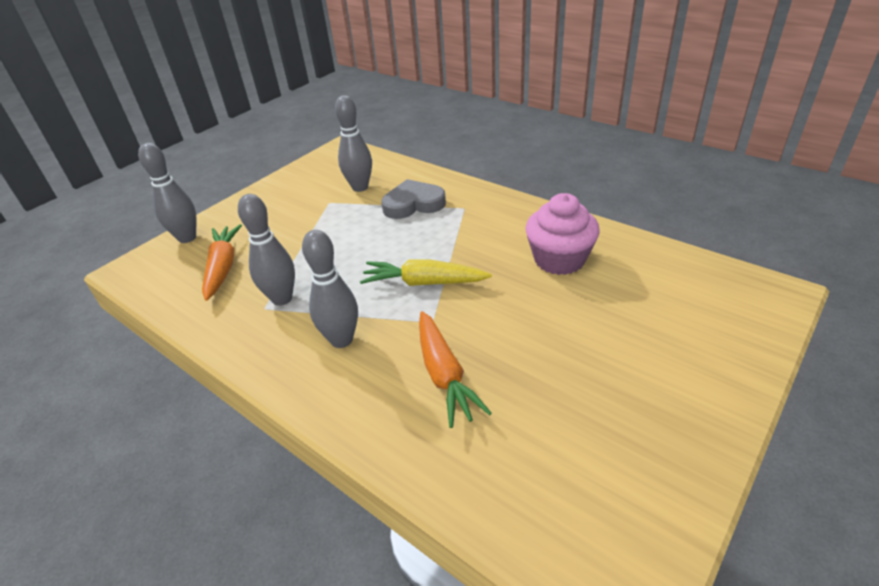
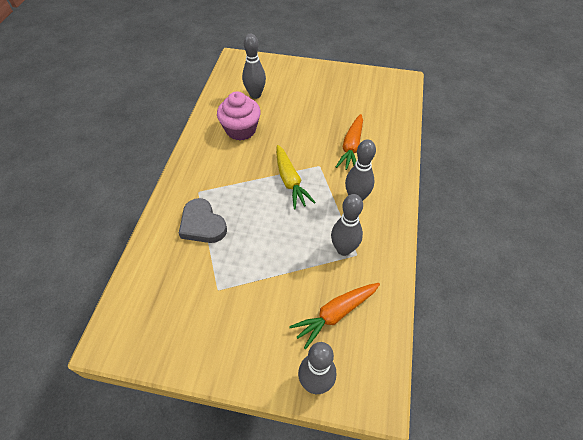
camera: 120 degrees left, 15 degrees up
(360, 187) = (186, 277): grey bowling pin -> grey bowling pin (255, 95)
(444, 375) = (351, 147): orange carrot -> orange carrot turned 150 degrees clockwise

